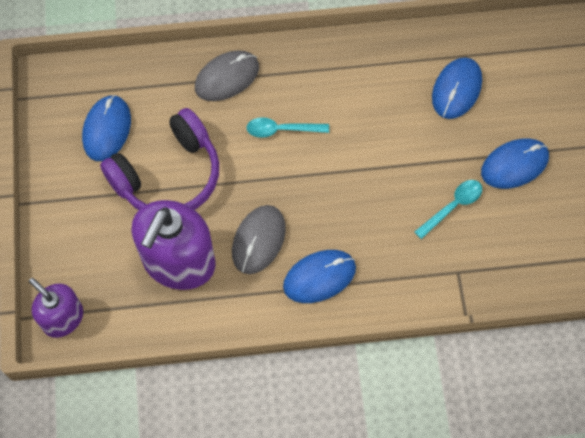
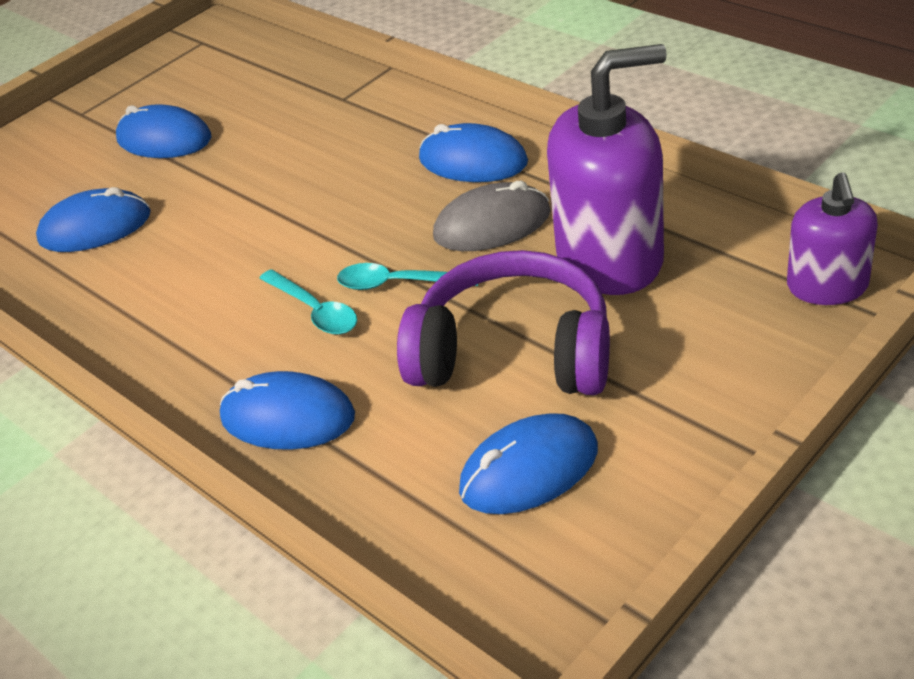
camera: 125 degrees left, 25 degrees down
(227, 77) = (288, 417): grey mouse -> blue mouse
(453, 206) = (267, 142): turquoise spoon -> turquoise spoon (397, 283)

